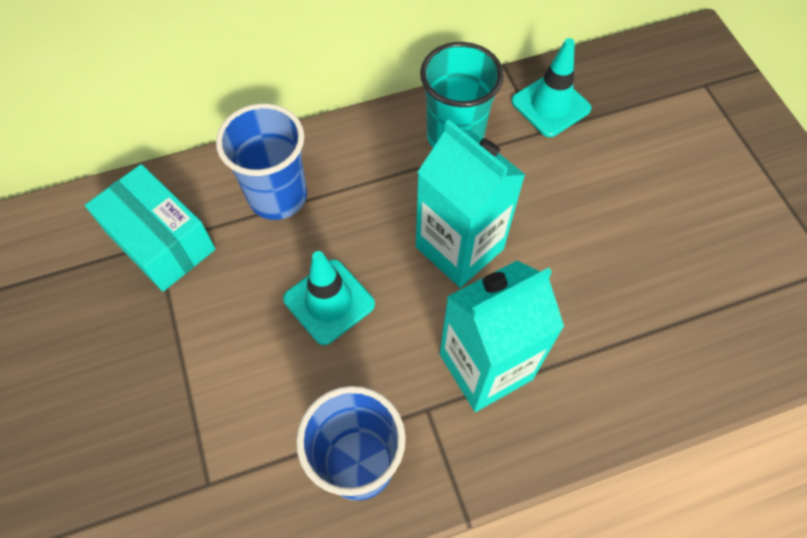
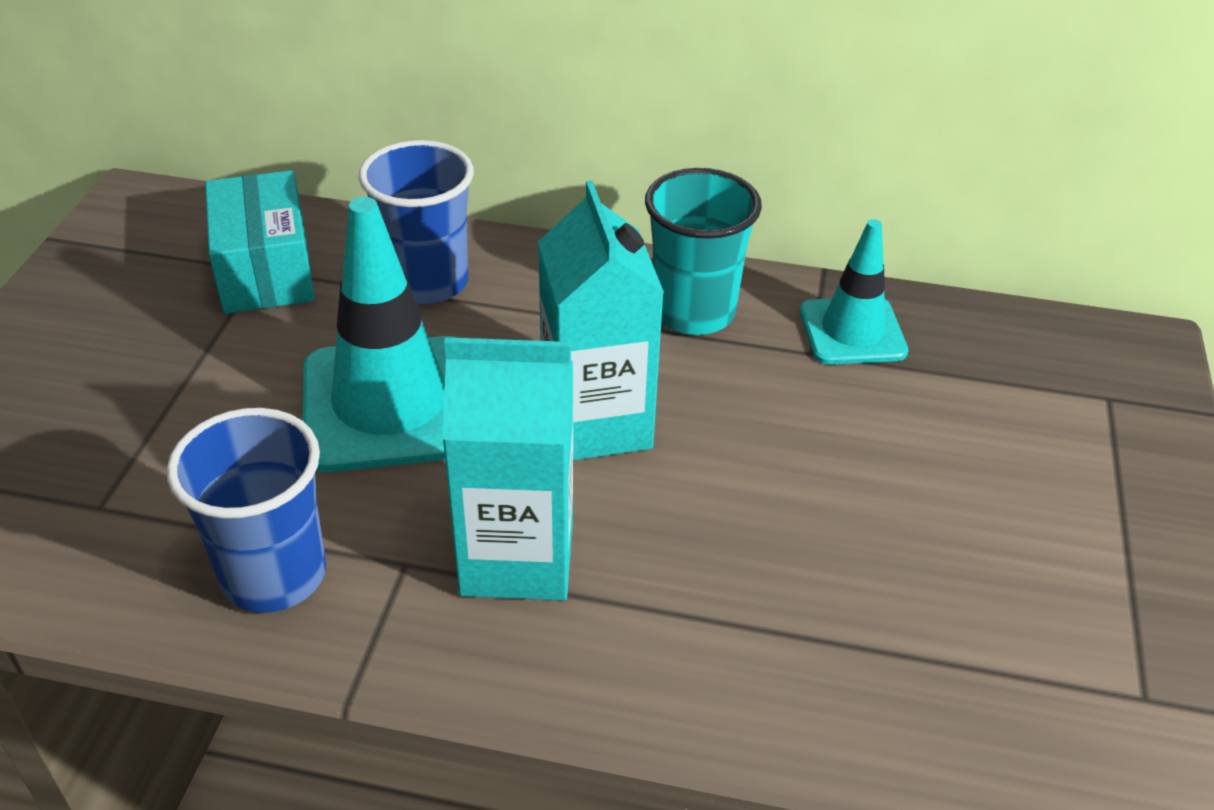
camera: 30 degrees right, 20 degrees down
(329, 302) = (390, 404): turquoise traffic cone -> turquoise traffic cone, size x1.69

